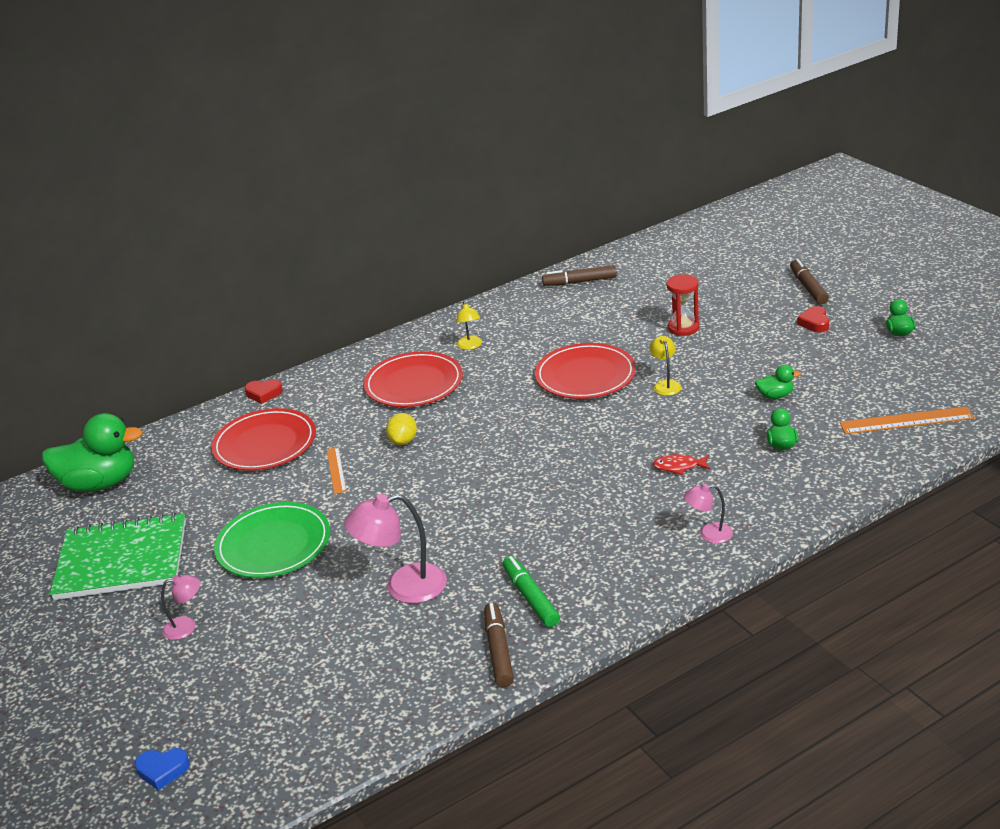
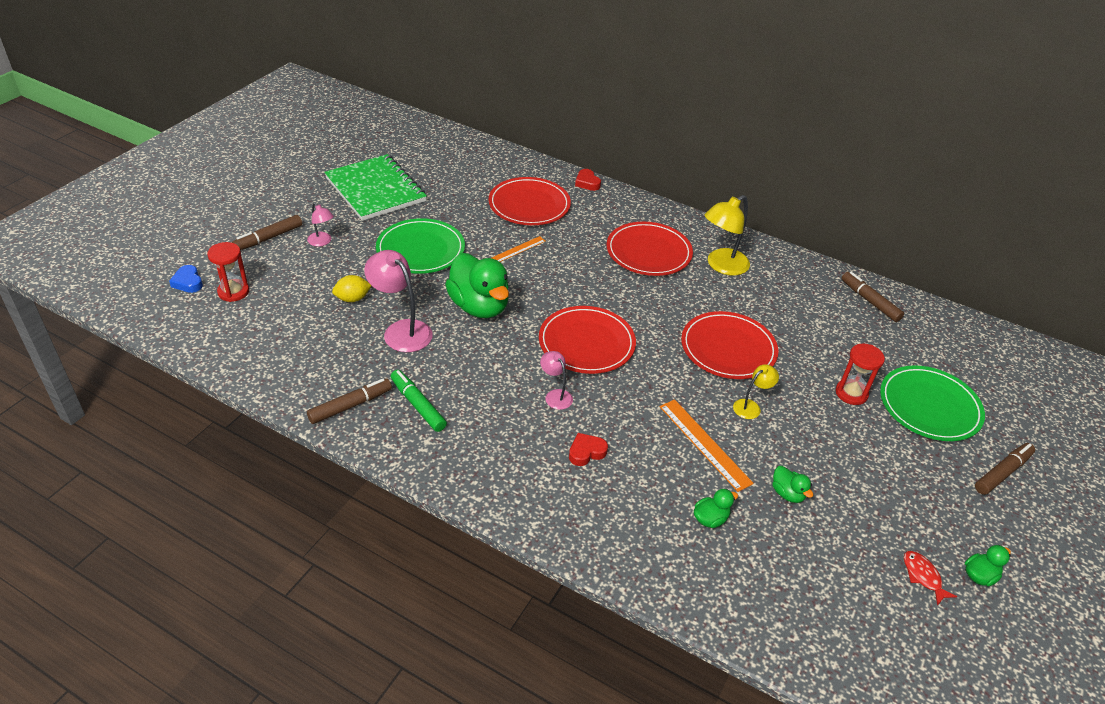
camera: 55 degrees right, 10 degrees up
(100, 483) = (447, 151): green duck -> green duck (479, 306)
(135, 676) = (268, 238): none -> brown marker
(220, 726) = (233, 292): none -> red hourglass
(403, 441) = (572, 271): yellow lemon -> yellow lemon (352, 299)
(470, 346) = (721, 266): yellow lamp -> yellow lamp, size x1.83
(518, 459) = (586, 343): none -> red plate
(530, 597) = (418, 405): green marker -> green marker turned 75 degrees counterclockwise
(678, 467) = (633, 450): red fish -> red fish (923, 576)
(709, 534) = (548, 498): pink lamp -> pink lamp (555, 395)
(721, 295) = (929, 406): none -> green plate
(814, 323) = (939, 494): red heart -> red heart (586, 452)
(906, 420) = (817, 618): orange ruler -> orange ruler (704, 444)

